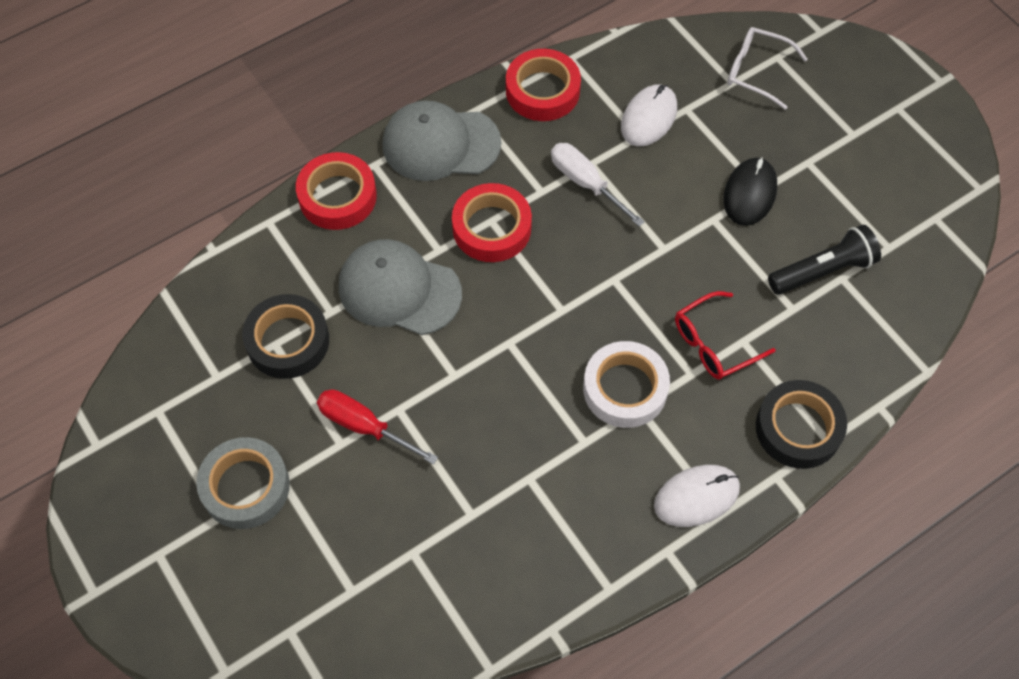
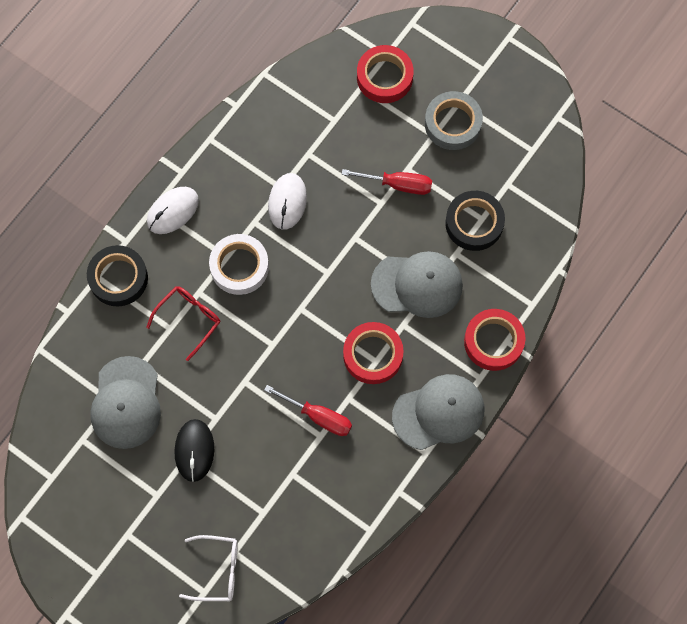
camera: 160 degrees right, 10 degrees up
(542, 91) = (380, 489): red tape -> red tape (384, 77)
(586, 183) = (318, 416): white screwdriver -> red screwdriver
(649, 118) = (290, 493): white mouse -> white mouse (287, 202)
(823, 271) = (126, 403): black flashlight -> grey cap

